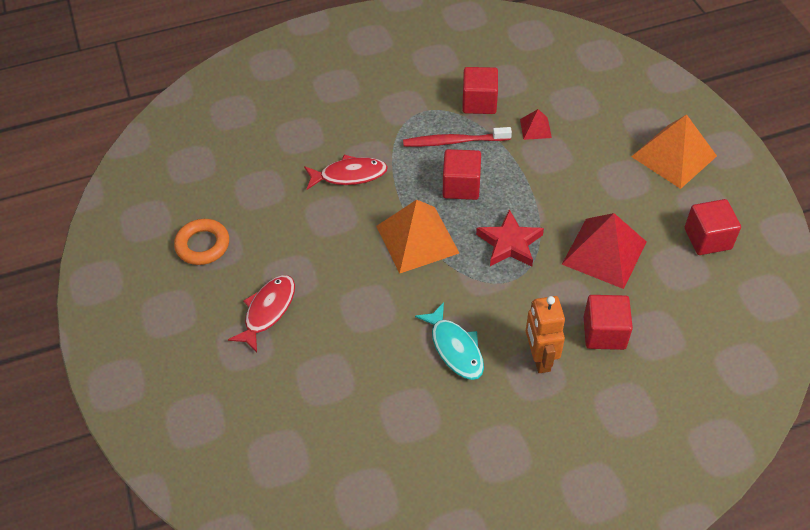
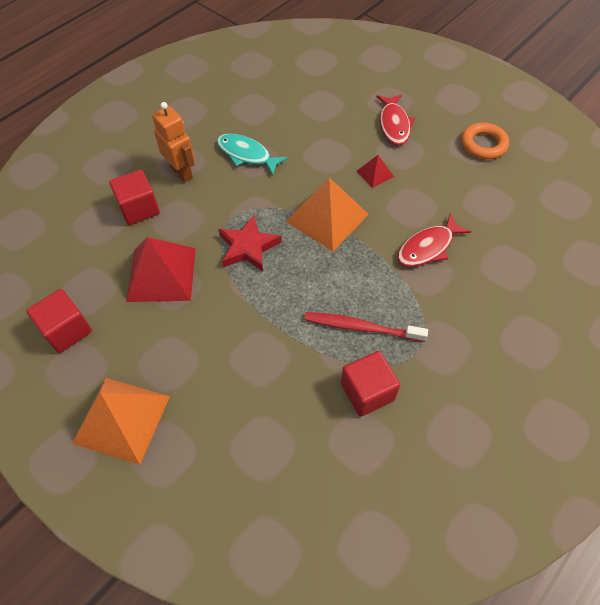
camera: 150 degrees right, 5 degrees up
(453, 141) = (361, 327): red toothbrush -> red toothbrush turned 135 degrees counterclockwise
(461, 186) = (322, 282): red cube -> none
(535, 128) = (288, 385): red pyramid -> red pyramid (375, 173)

